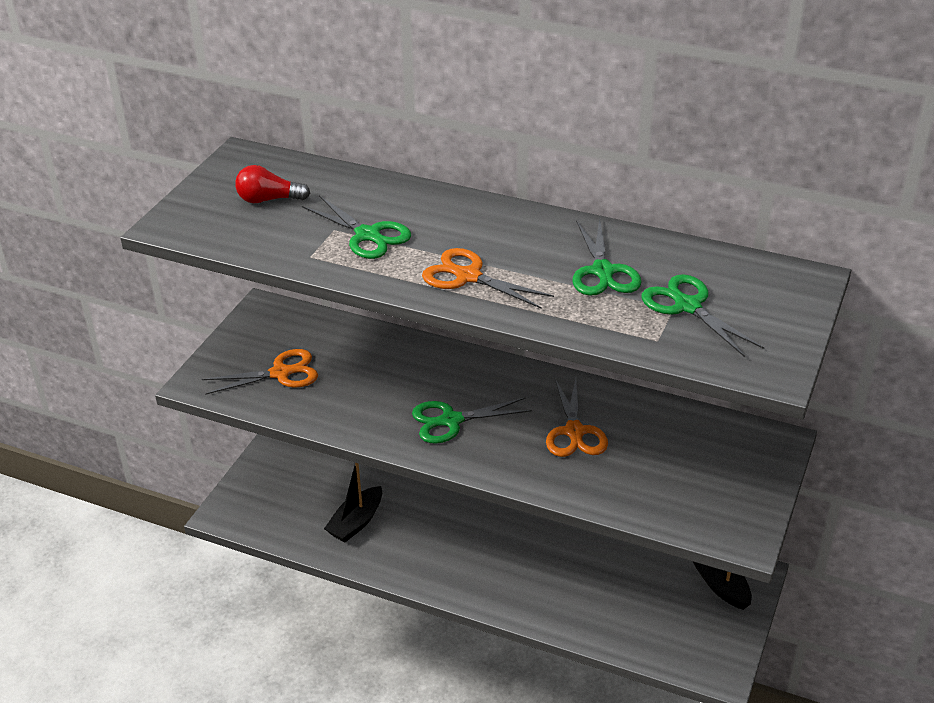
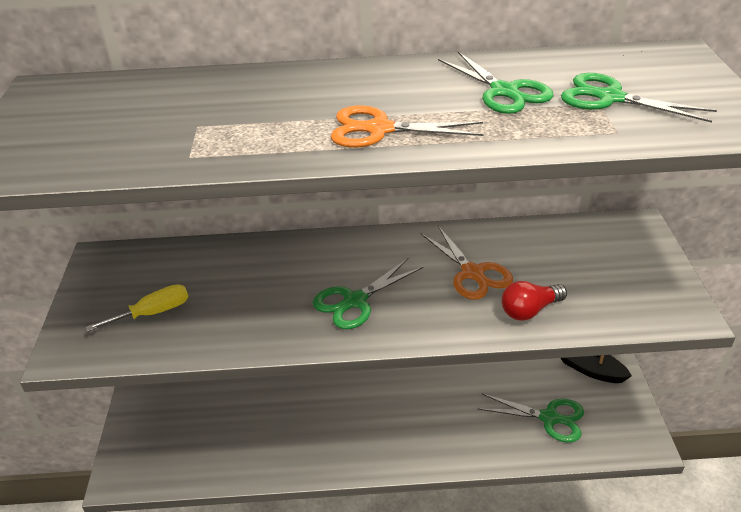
camera: 25 degrees left, 0 degrees up
(268, 200) = (100, 118): red light bulb -> red light bulb (529, 310)
(280, 373) = (153, 313): orange scissors -> yellow screwdriver
(356, 522) = (256, 434): black boat -> none
(367, 235) = (239, 121): green scissors -> green scissors (549, 418)

